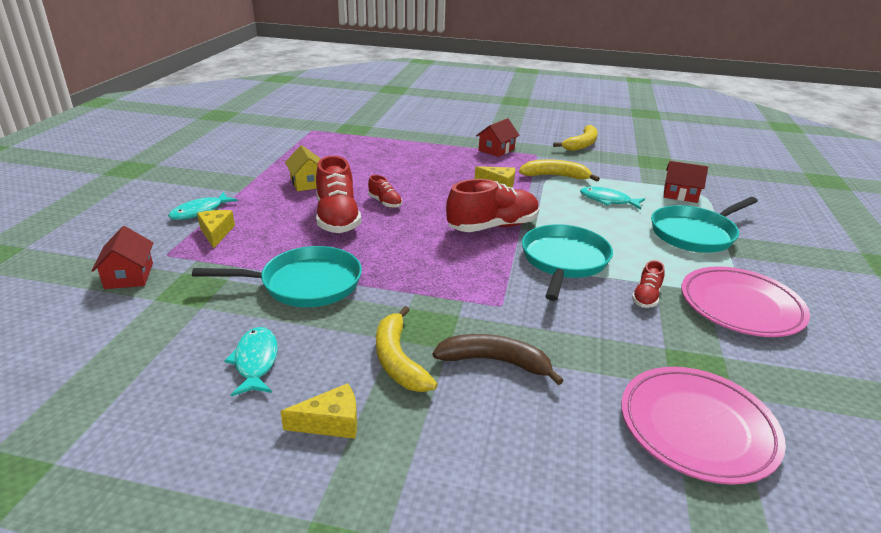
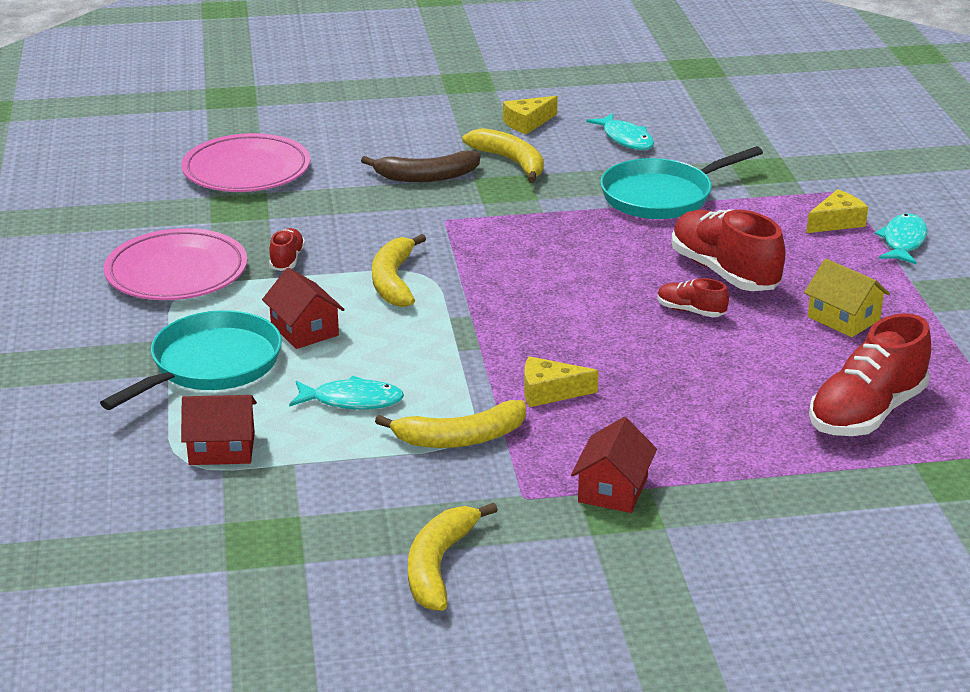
camera: 160 degrees right, 0 degrees up
(129, 276) = (840, 167): red house -> red house (304, 330)
(216, 233) = (836, 222): yellow cheese -> yellow cheese turned 90 degrees counterclockwise
(493, 227) = (509, 308): red shoe -> red shoe (867, 413)
(564, 261) = (393, 281): turquoise pan -> yellow banana

